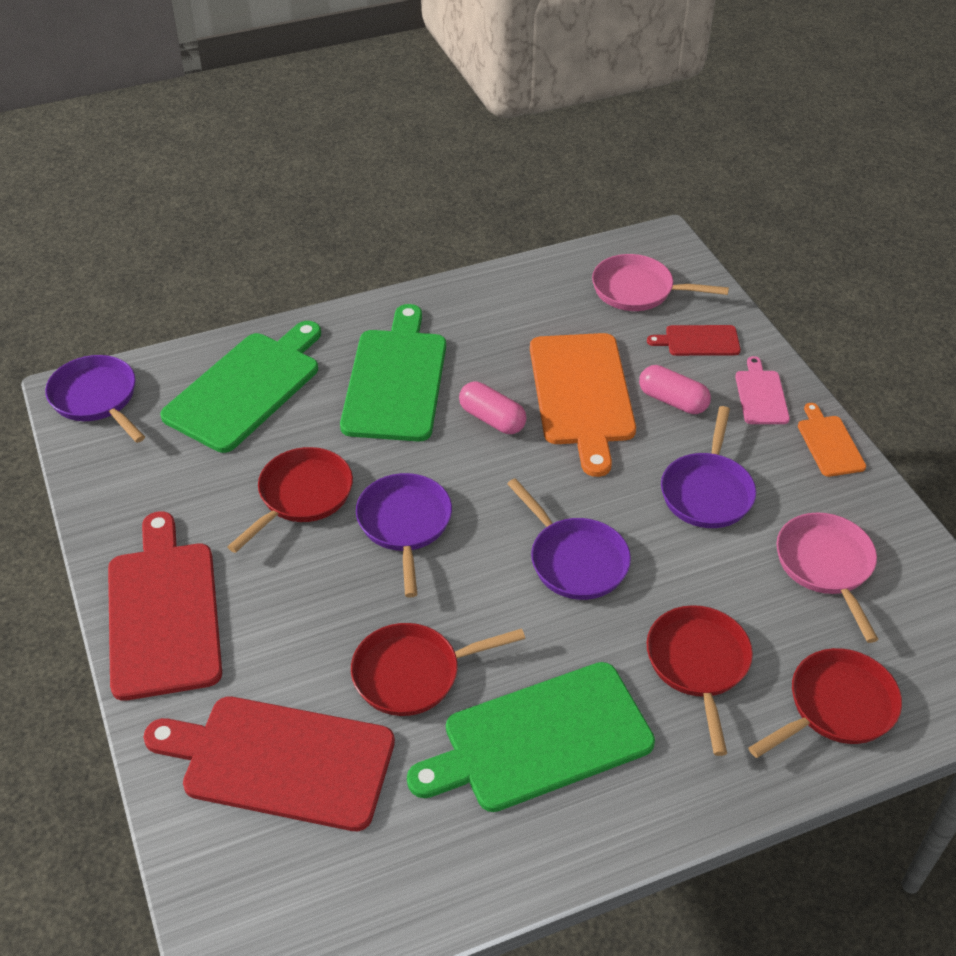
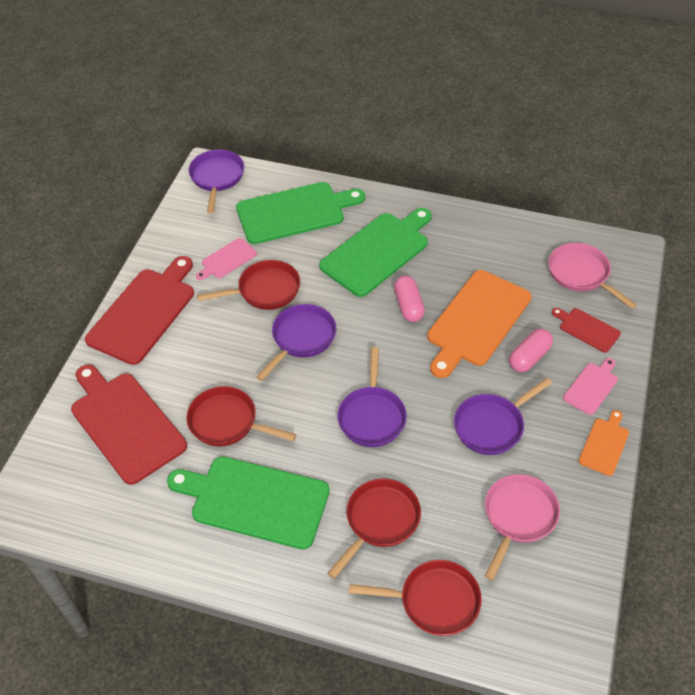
camera: 40 degrees right, 5 degrees up
(214, 487) = (227, 260): none -> pink cutting board
(672, 401) = (529, 357): pink capsule -> pink capsule turned 60 degrees clockwise

